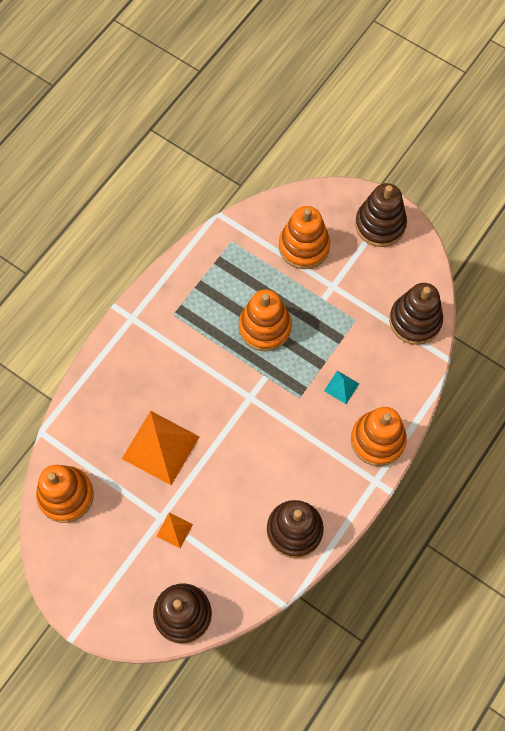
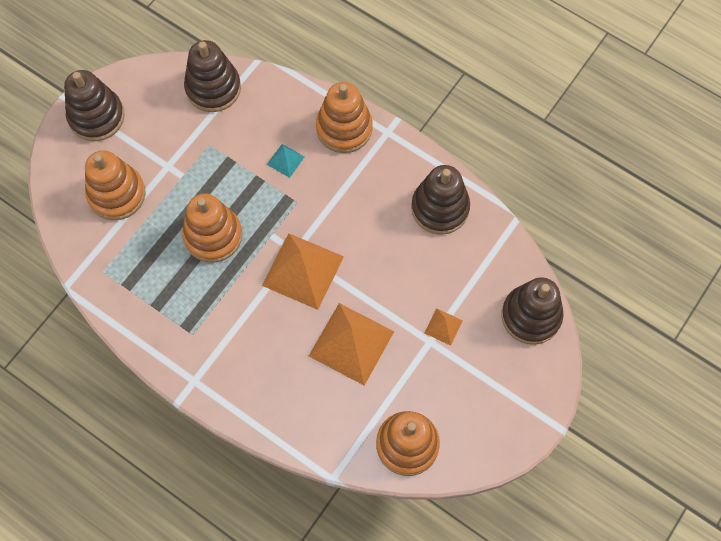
camera: 90 degrees left, 0 degrees up
(230, 404) = (302, 271): none -> orange pyramid

